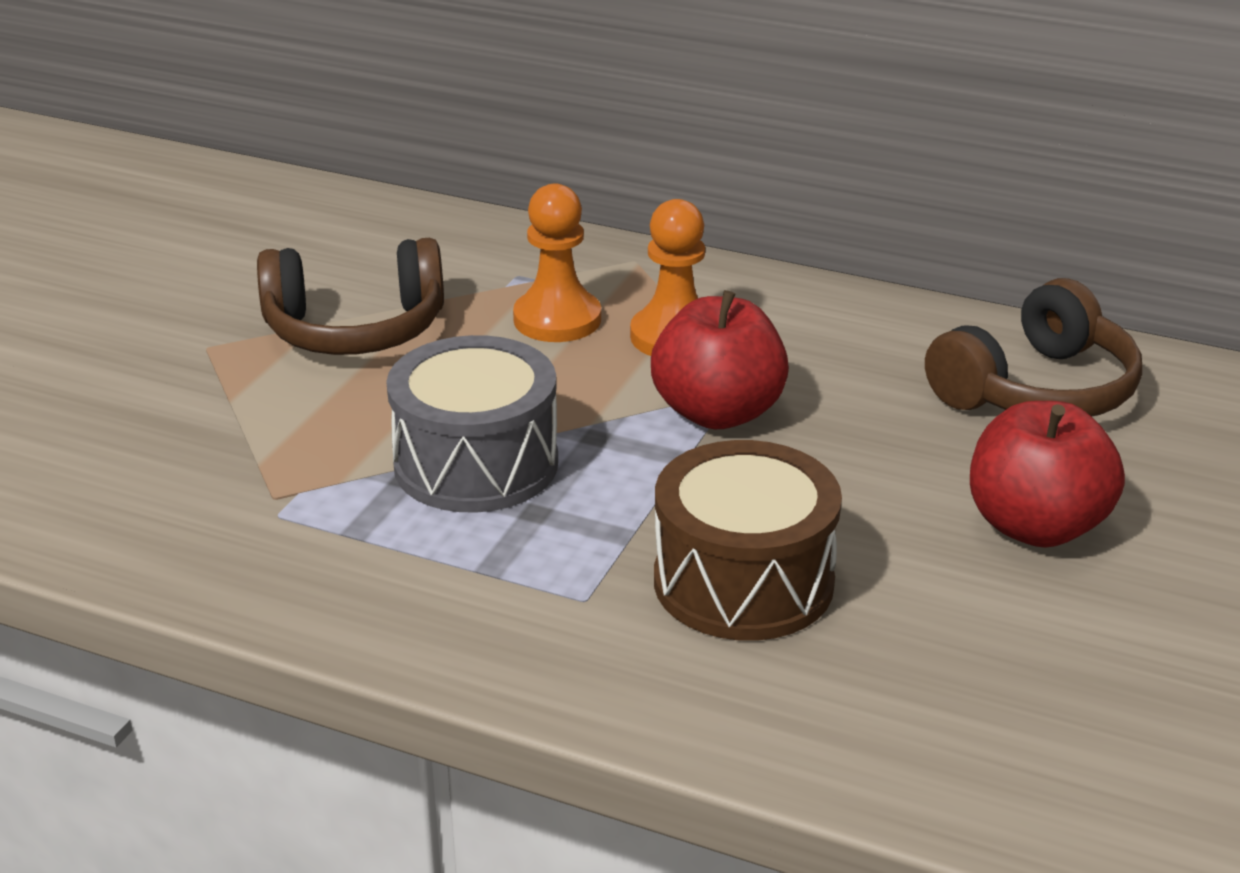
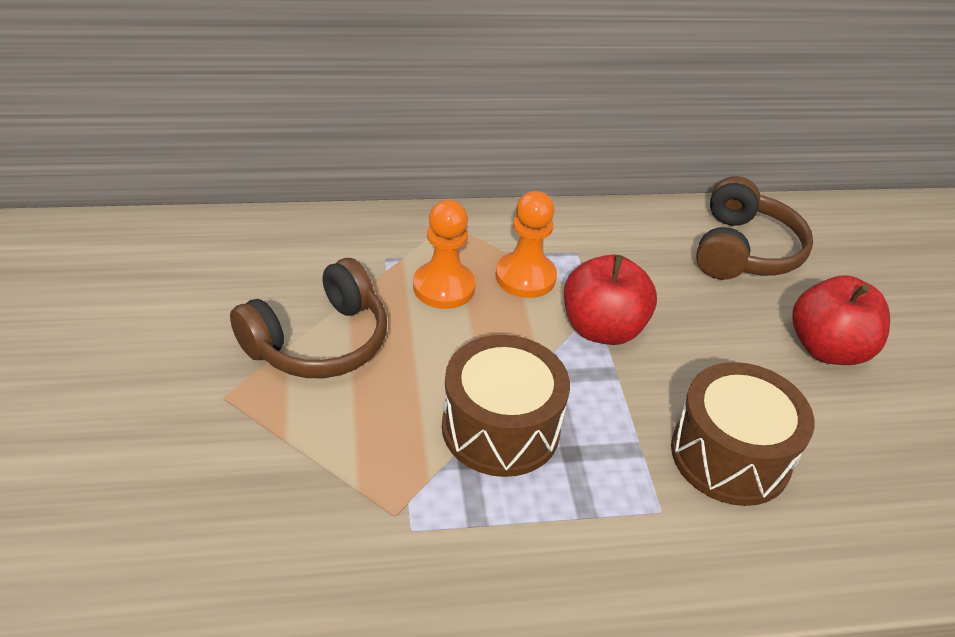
camera: 35 degrees left, 10 degrees up
(476, 464) = (500, 428): grey drum -> brown drum

